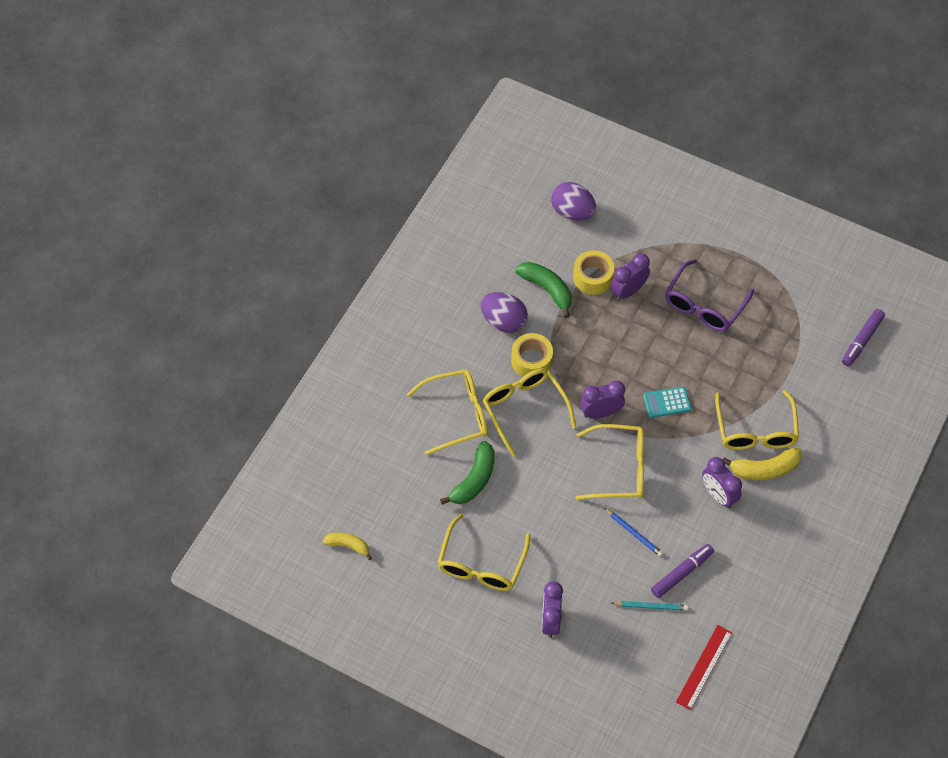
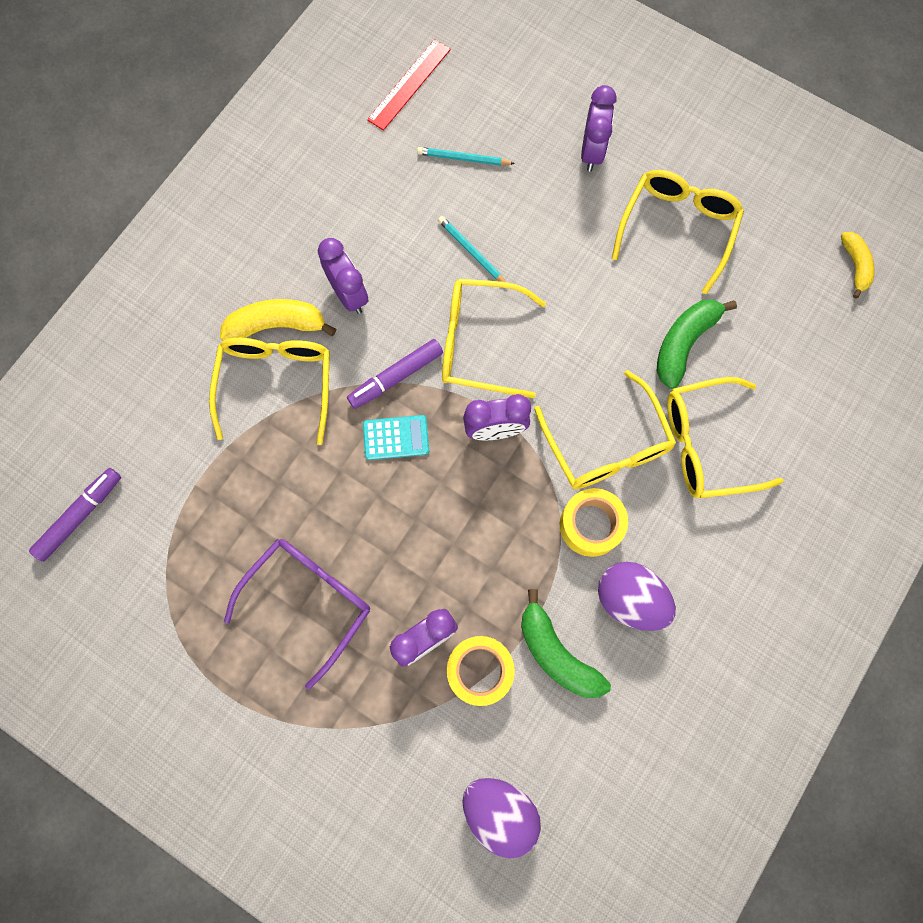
camera: 175 degrees left, 15 degrees up
(348, 545) = (855, 266): yellow banana -> yellow banana turned 120 degrees counterclockwise
(633, 533) = (472, 252): blue pencil -> turquoise pencil
(682, 573) = (417, 196): purple marker -> purple marker (396, 377)

